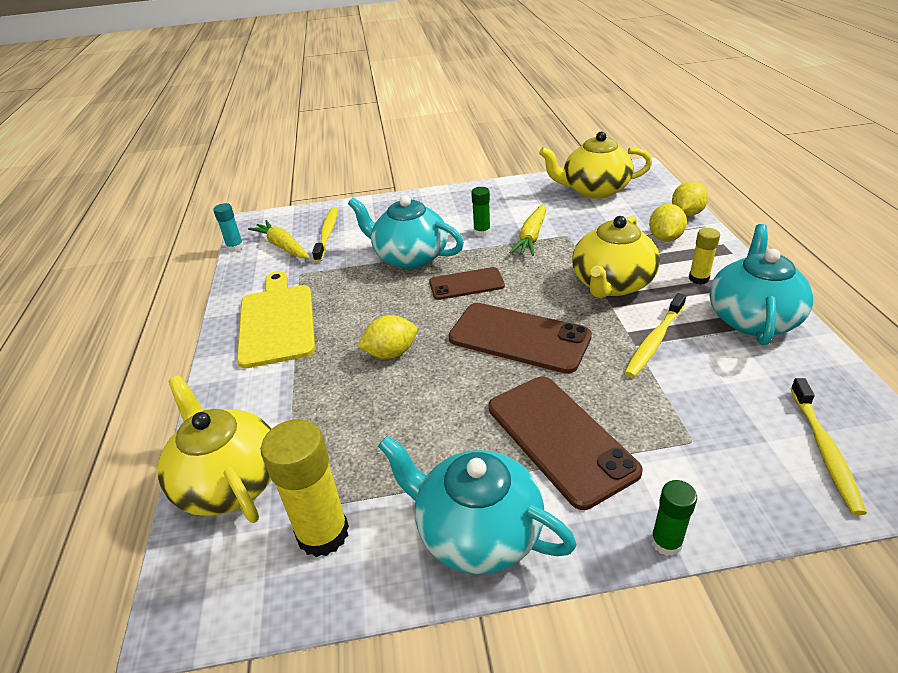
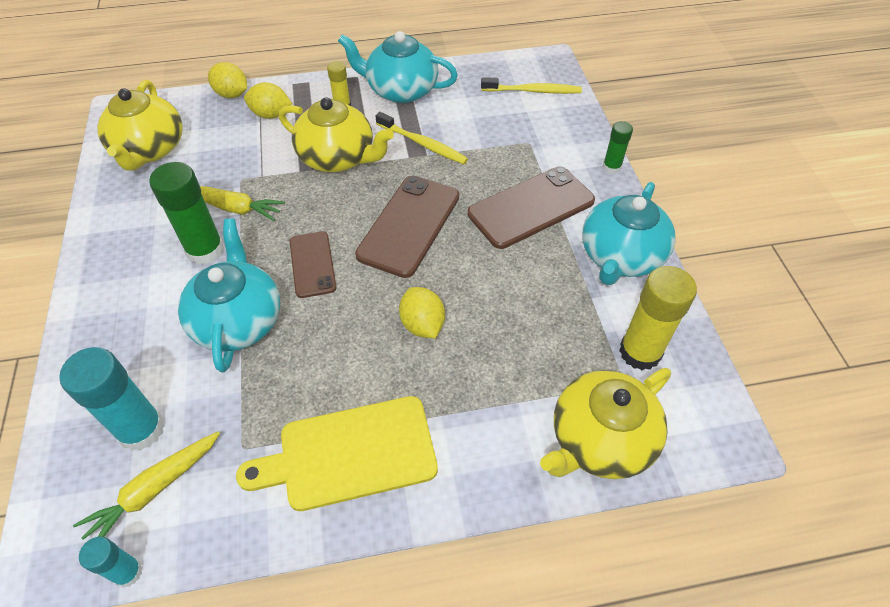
camera: 95 degrees left, 15 degrees up
(327, 234) = (141, 429): yellow toothbrush -> turquoise glue stick
(409, 256) = (238, 320): turquoise teapot -> turquoise teapot turned 150 degrees clockwise
(482, 232) = (205, 250): green glue stick -> green glue stick, size x1.82

